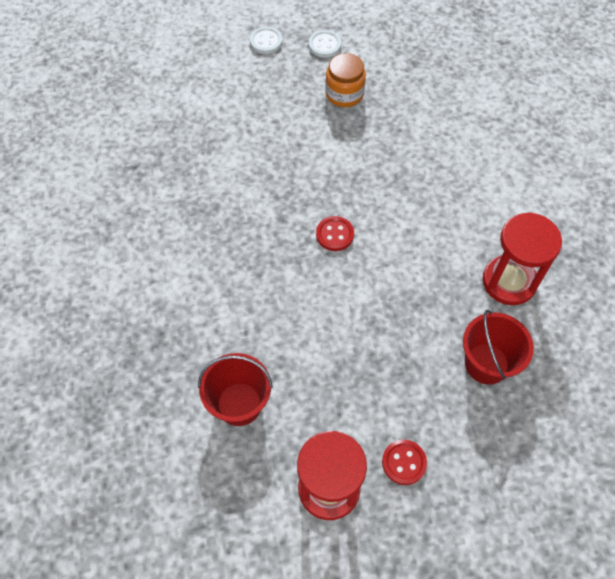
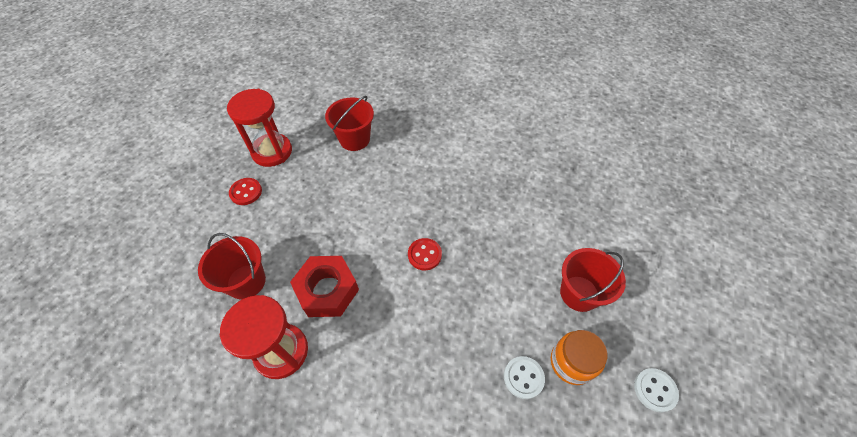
camera: 125 degrees right, 5 degrees down
(266, 41) = (683, 334): white button -> white button (523, 377)
(281, 110) = (579, 293): none -> red bucket
(433, 288) = (327, 290): none -> red nut

